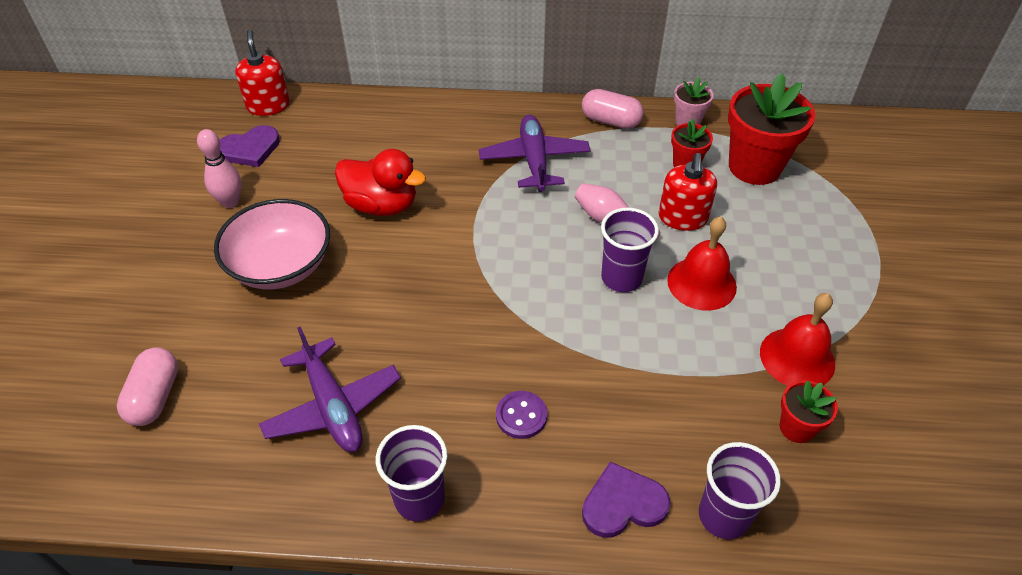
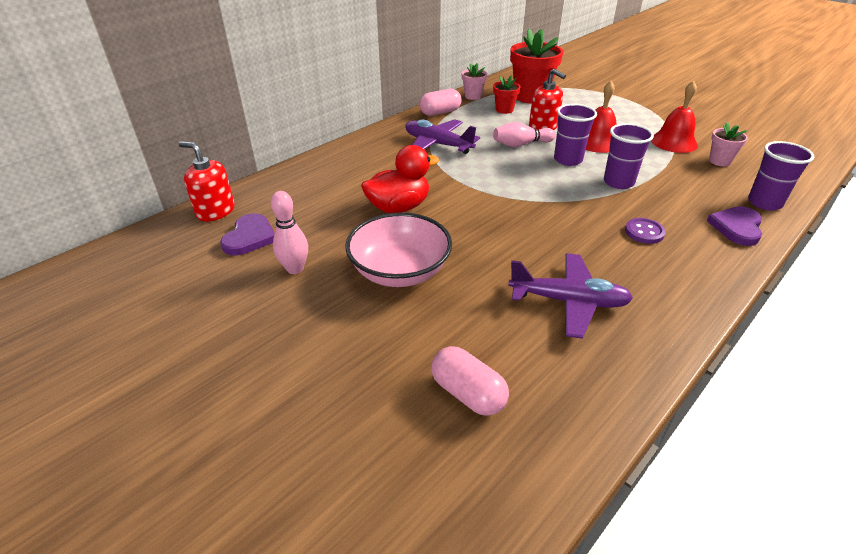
camera: 50 degrees left, 10 degrees down
(419, 498) = (683, 296): purple cup -> purple cup (618, 182)
(796, 428) = (719, 161): red flower pot -> pink flower pot

